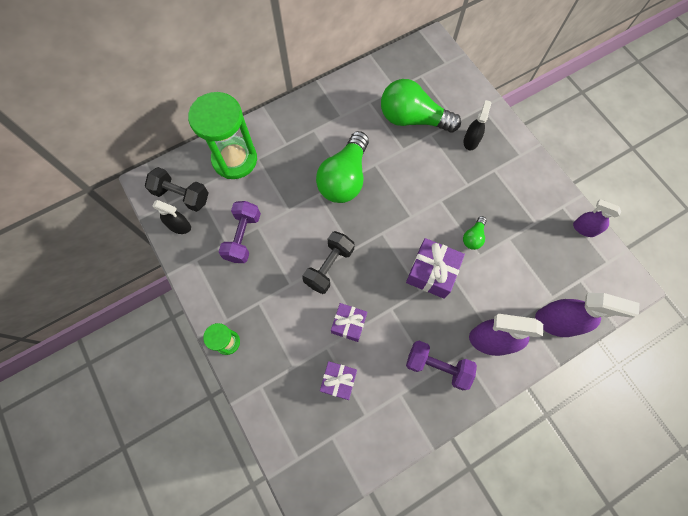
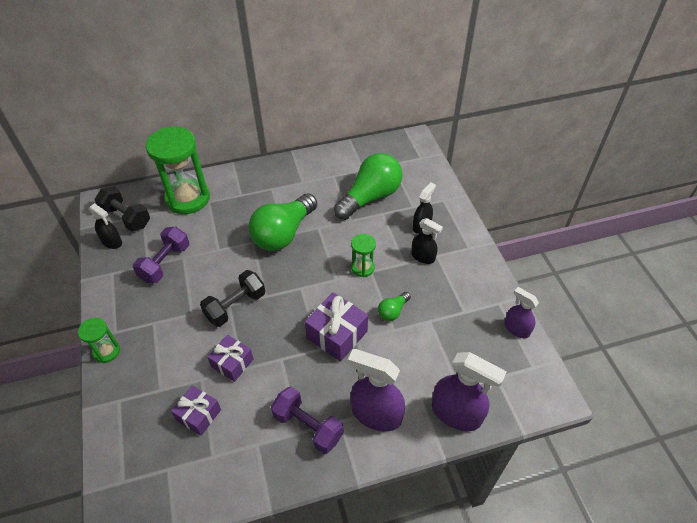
camera: 15 degrees right, 20 degrees down
(413, 119) = (370, 197): green light bulb -> green light bulb turned 105 degrees clockwise
(431, 198) = (362, 267): none -> green hourglass
(482, 174) = (423, 257): none -> black spray bottle

